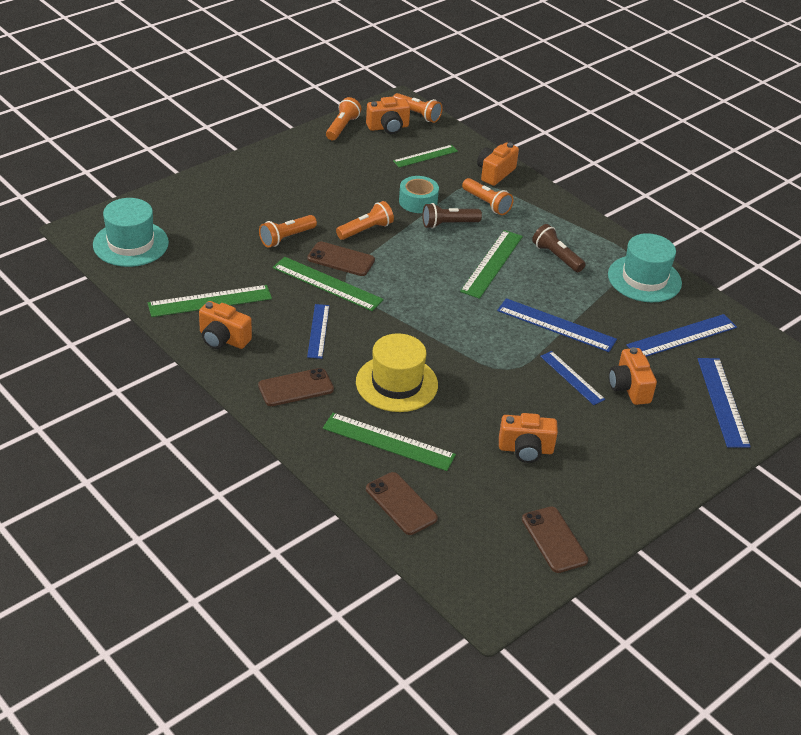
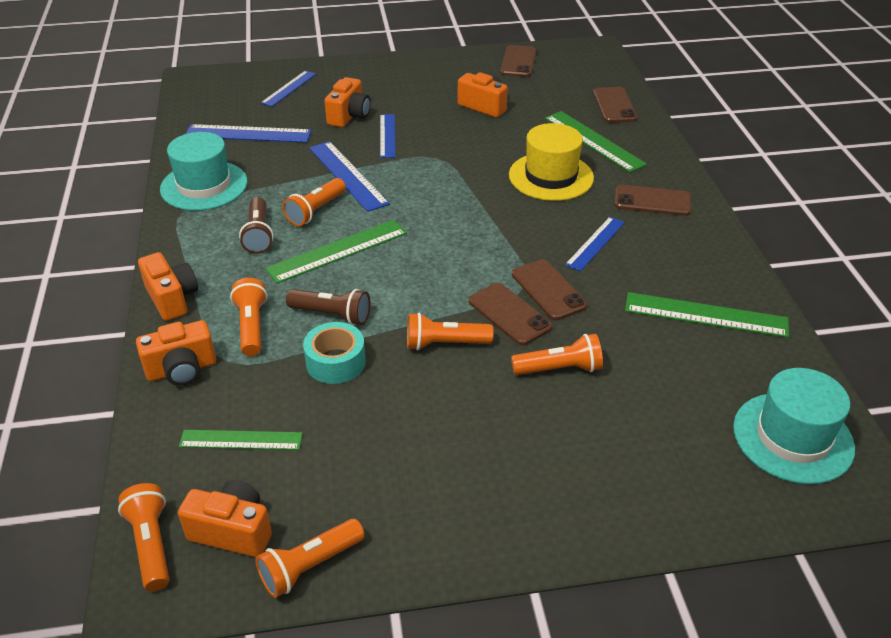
camera: 145 degrees left, 0 degrees up
(223, 339) = (708, 267): orange camera -> orange camera (172, 298)
(327, 283) = (548, 290): green ruler -> brown phone
(542, 287) = (316, 211): none -> orange flashlight
(722, 401) = (289, 88): blue ruler -> blue ruler, size x0.66

